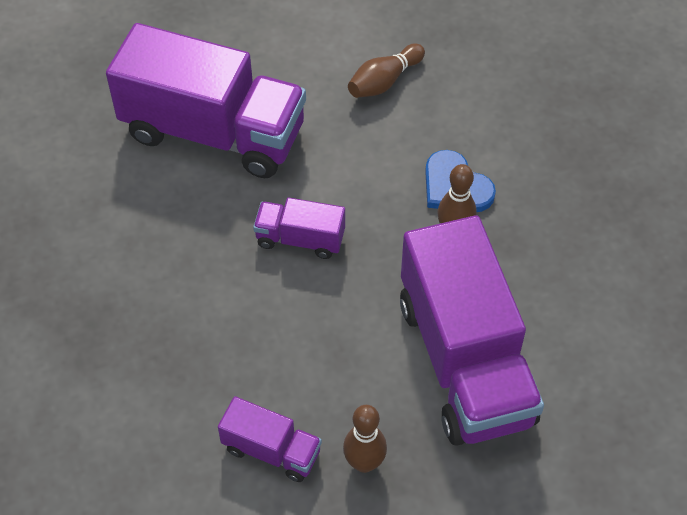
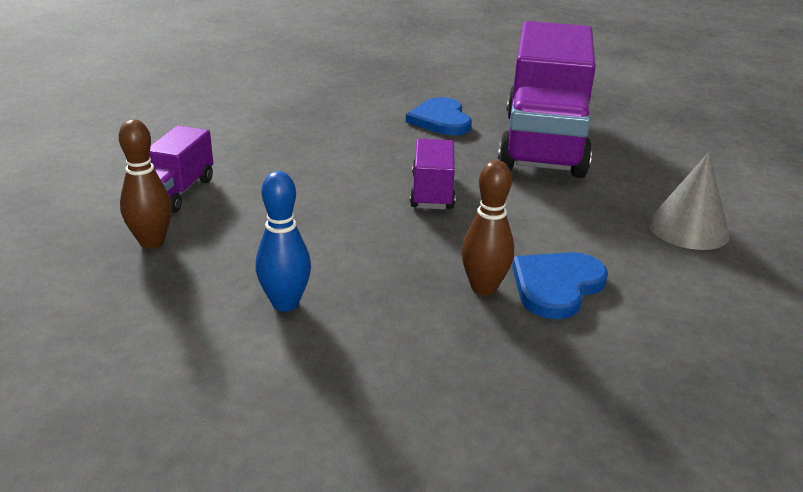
camera: 80 degrees right, 25 degrees down
(139, 205) = (441, 120): none -> blue heart
(384, 81) = (688, 229): brown bowling pin -> grey cone
(464, 361) = (285, 303): purple truck -> blue bowling pin

